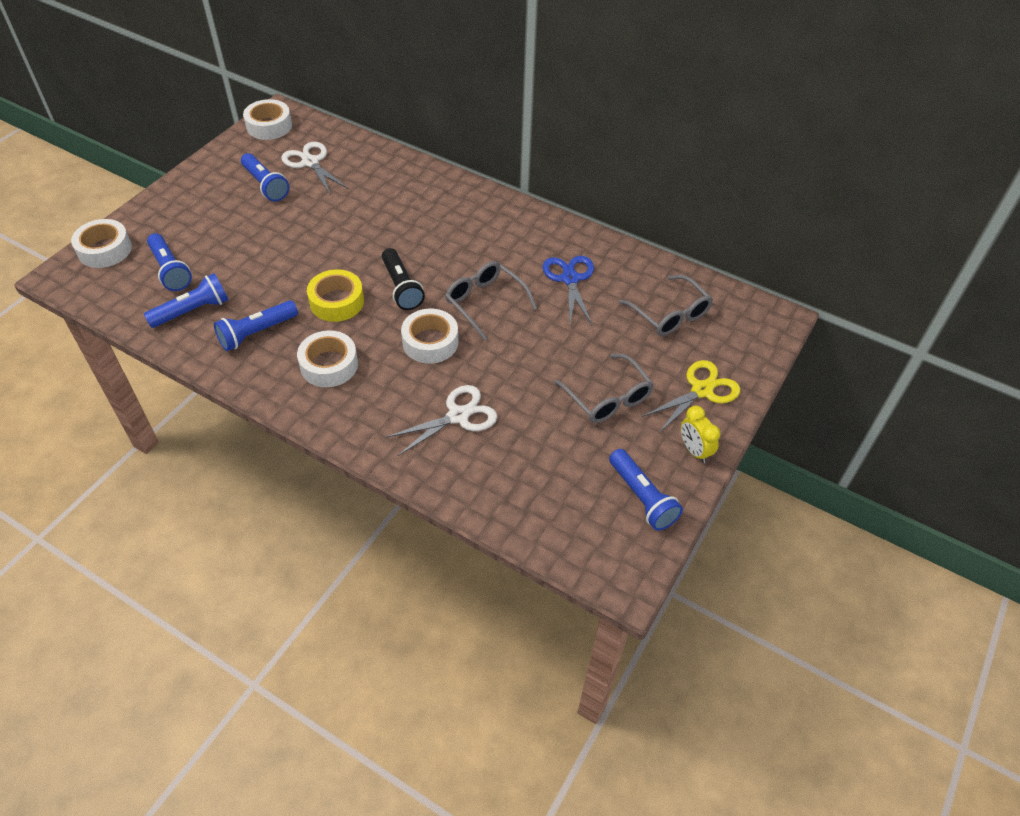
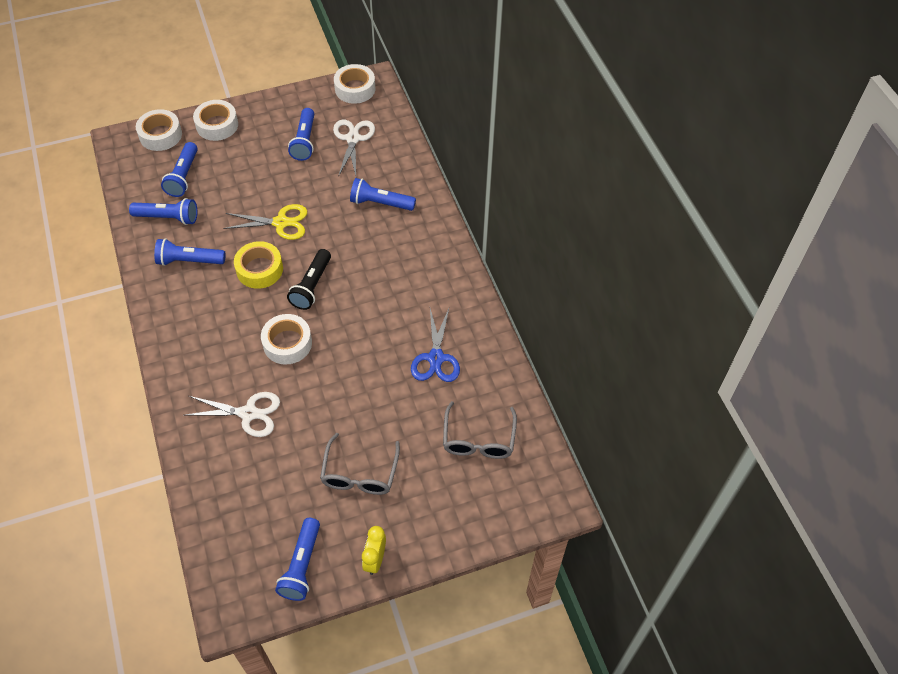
camera: 40 degrees right, 5 degrees up
(329, 365) = (208, 316): white tape -> white tape (217, 125)
(391, 196) = (380, 203): none -> blue flashlight
(485, 302) = (355, 337): grey glasses -> none
(570, 279) = (436, 358): blue scissors -> blue scissors turned 150 degrees clockwise
(702, 390) = (433, 518): yellow scissors -> yellow scissors (281, 222)

